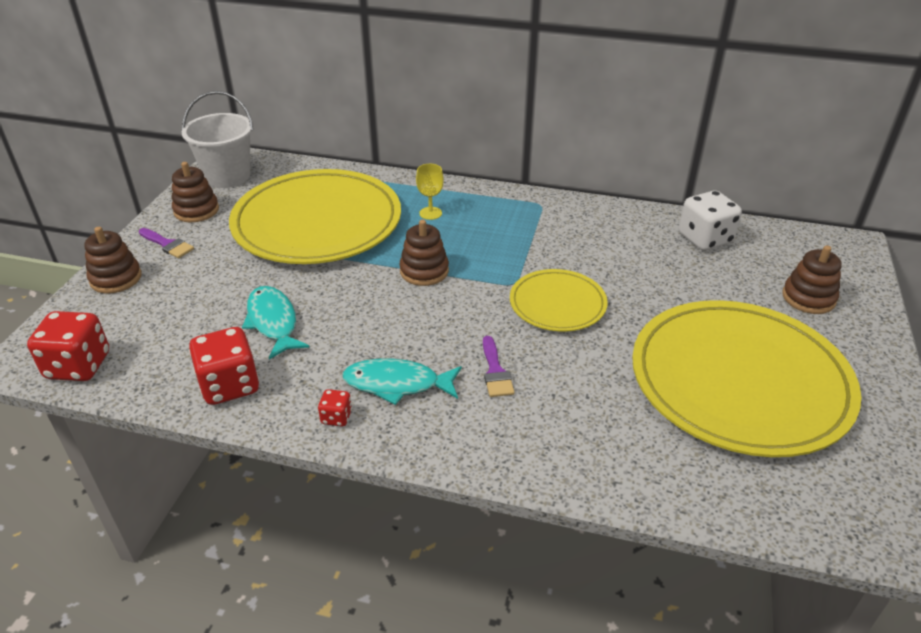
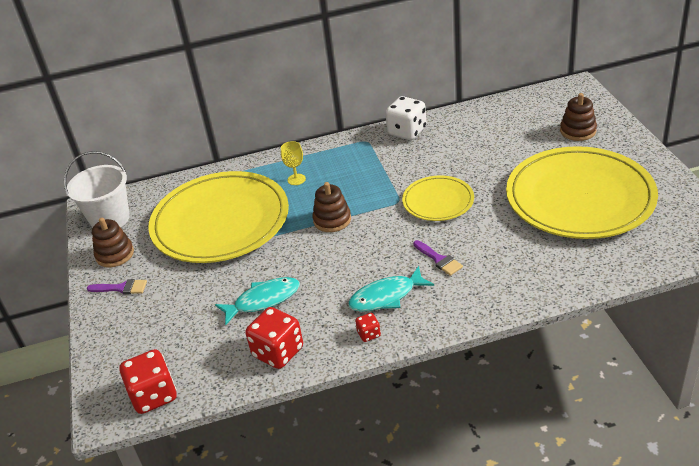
camera: 25 degrees left, 0 degrees up
(116, 278) = (109, 329): brown stacking toy -> none
(273, 322) = (263, 300): turquoise fish -> turquoise fish turned 120 degrees clockwise
(704, 239) = (490, 120): white dice -> white dice (407, 132)

